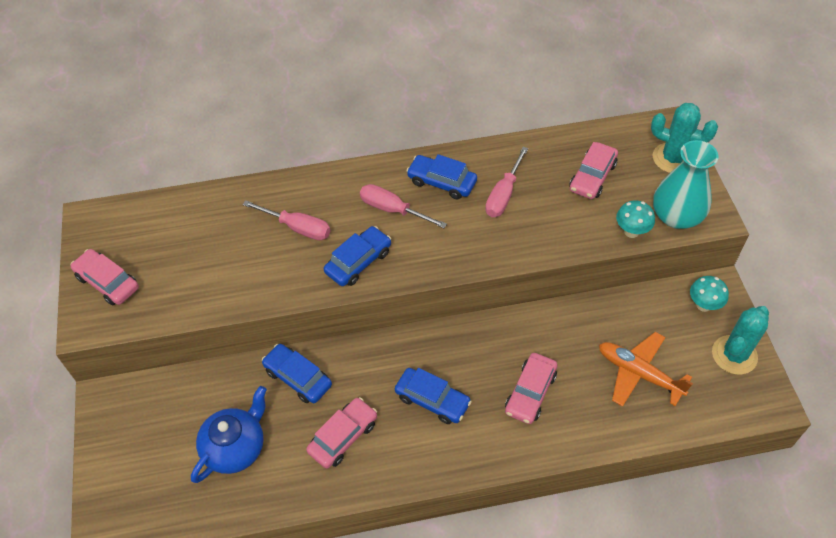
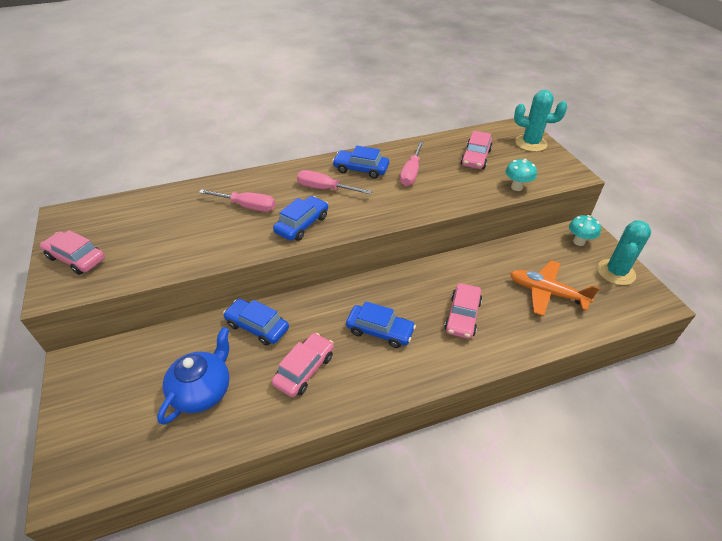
camera: 10 degrees left, 10 degrees down
(676, 216) = (547, 175): turquoise vase -> none

